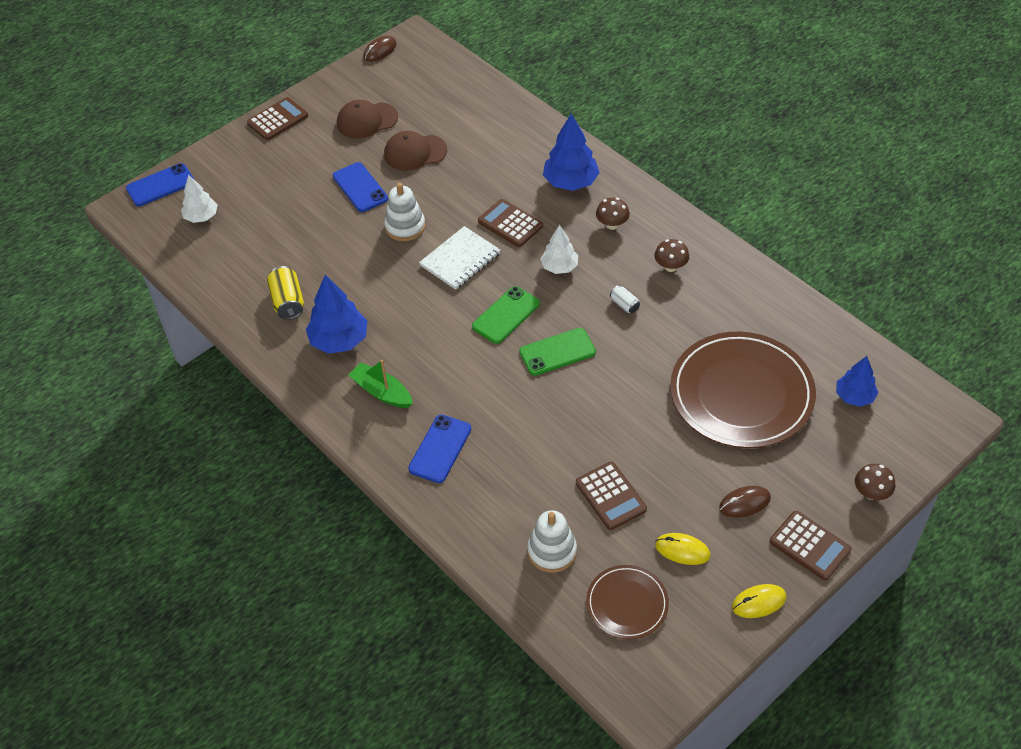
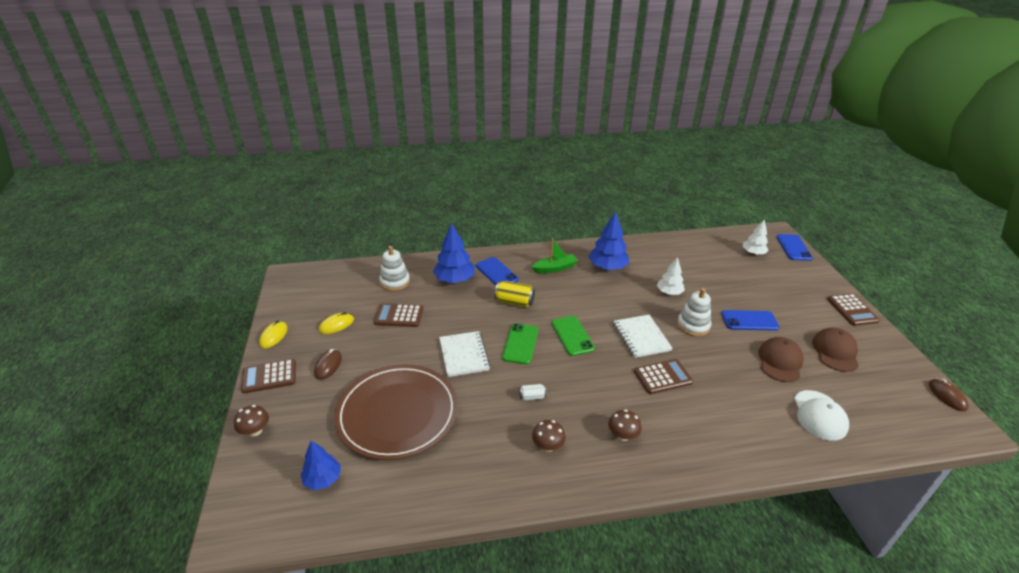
camera: 120 degrees right, 15 degrees down
(288, 302) = (653, 260): yellow can -> yellow can (514, 302)
(473, 116) = (819, 415): none -> white cap
(559, 267) = (597, 381): white tree -> white tree (669, 292)
(570, 182) = (693, 436): blue tree -> blue tree (455, 280)
(618, 391) = (464, 355): none -> white notebook
(627, 604) = (337, 292): brown plate -> none

